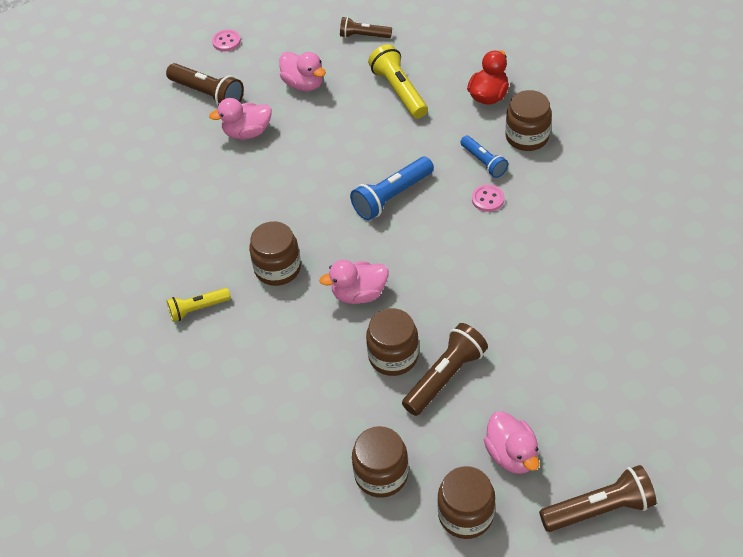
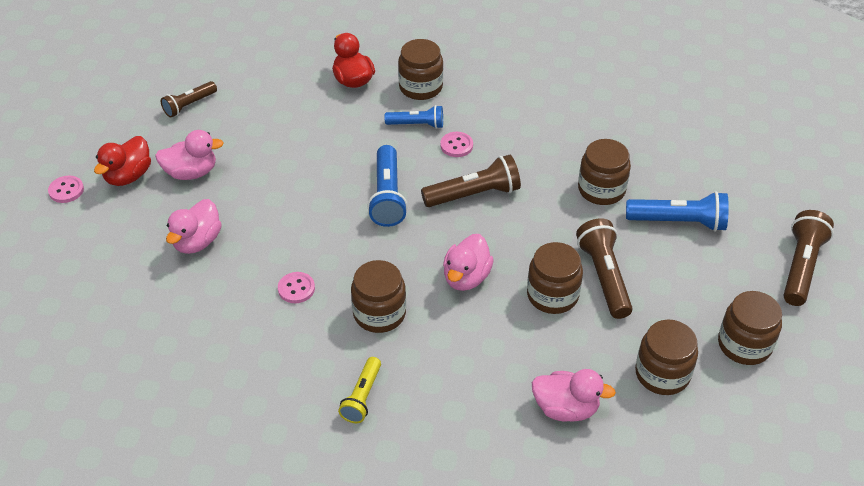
camera: 55 degrees left, 5 degrees down
(208, 94) = (113, 241): brown flashlight -> brown flashlight (474, 194)
(256, 210) = (296, 289): none -> pink button
(268, 58) = (128, 176): none -> red duck
(399, 91) = (280, 123): yellow flashlight -> none
(511, 454) = (712, 284): pink duck -> pink duck (566, 408)
(540, 317) = (601, 190): none -> brown jar
(559, 390) = (679, 222): none -> blue flashlight

